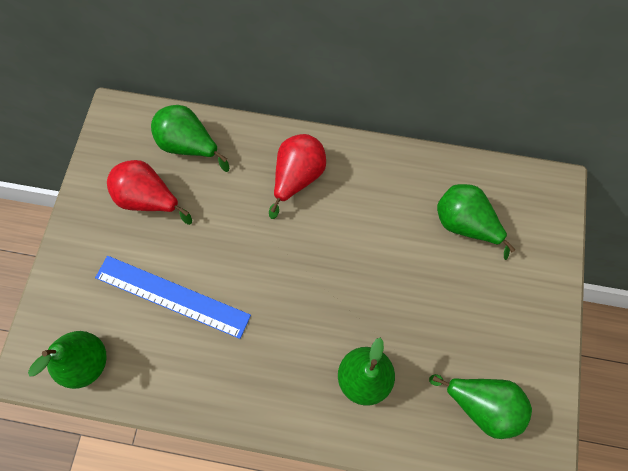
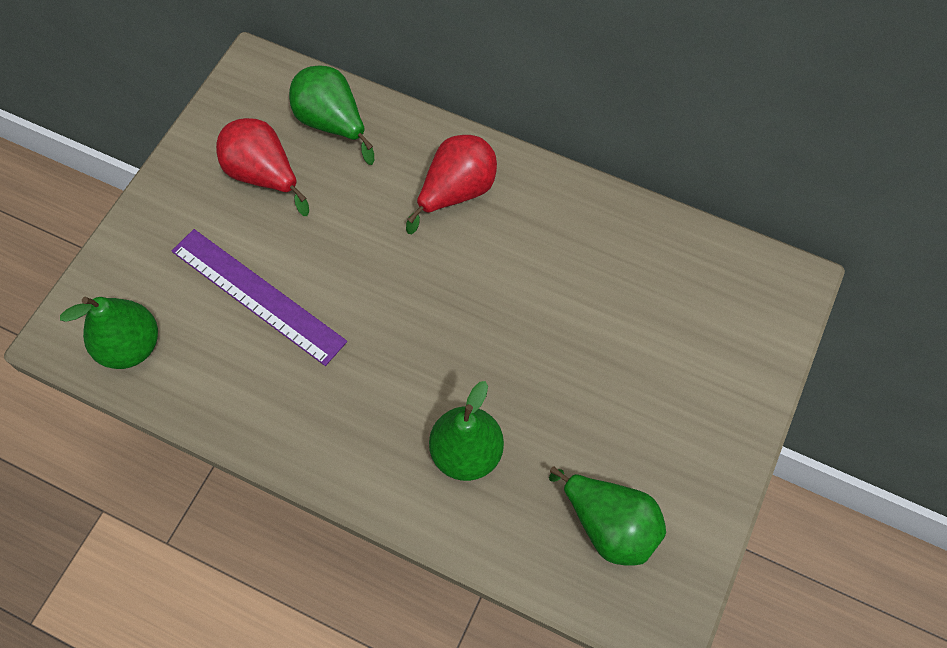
camera: 15 degrees right, 5 degrees down
(172, 296) = (258, 295): blue ruler -> purple ruler
(465, 224) = (656, 299): green pear -> none

